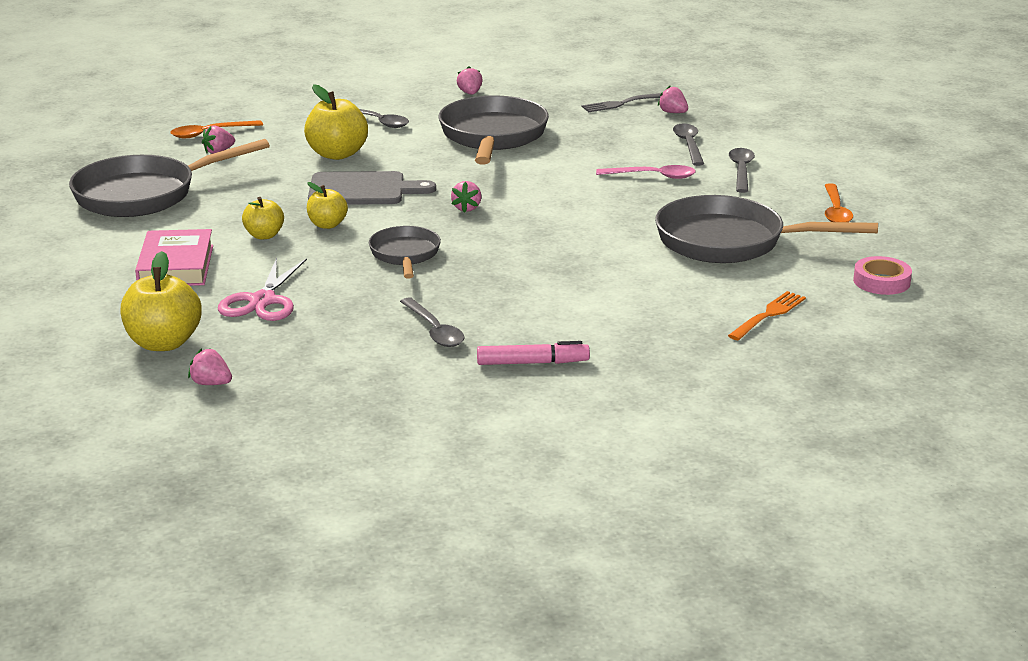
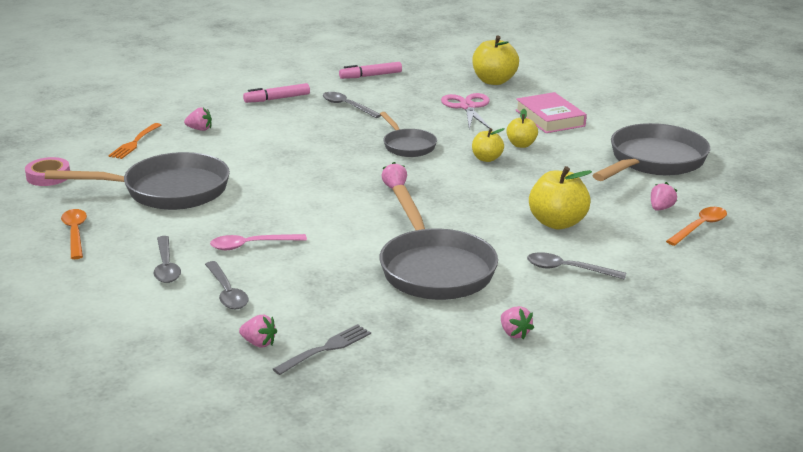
camera: 160 degrees right, 0 degrees up
(211, 383) = (443, 69): pink strawberry -> pink strawberry (199, 129)
(346, 389) = (370, 76): none -> pink marker
(362, 190) = (494, 191): grey cutting board -> none

